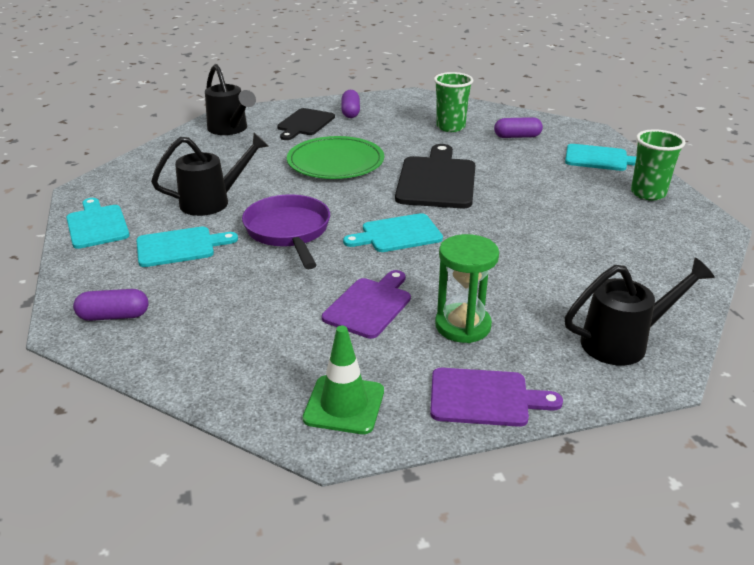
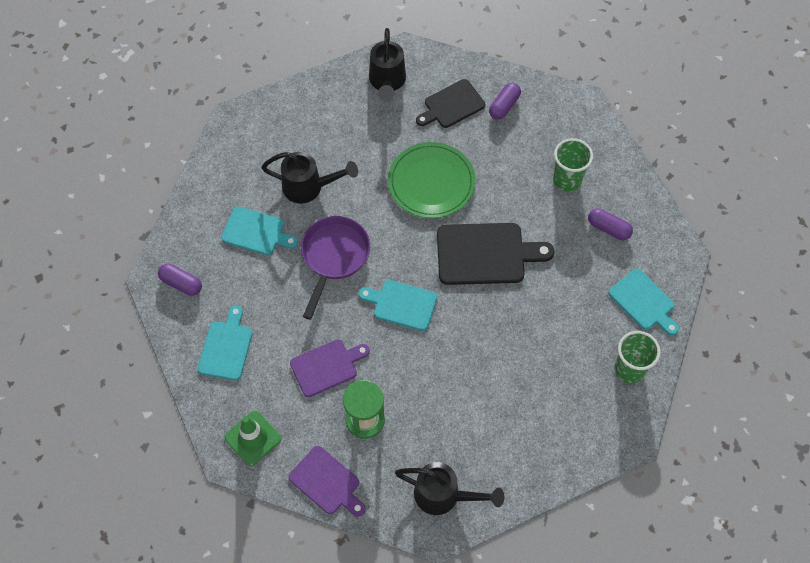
camera: 35 degrees right, 30 degrees up
(97, 225) = (220, 173): turquoise cutting board -> turquoise cutting board (226, 347)
(437, 180) = (486, 254): black cutting board -> black cutting board turned 45 degrees clockwise

